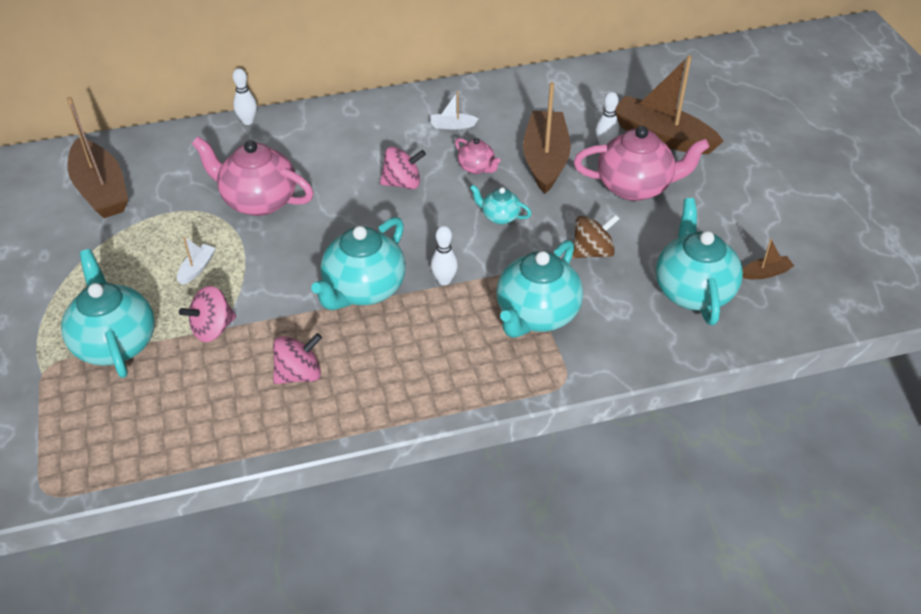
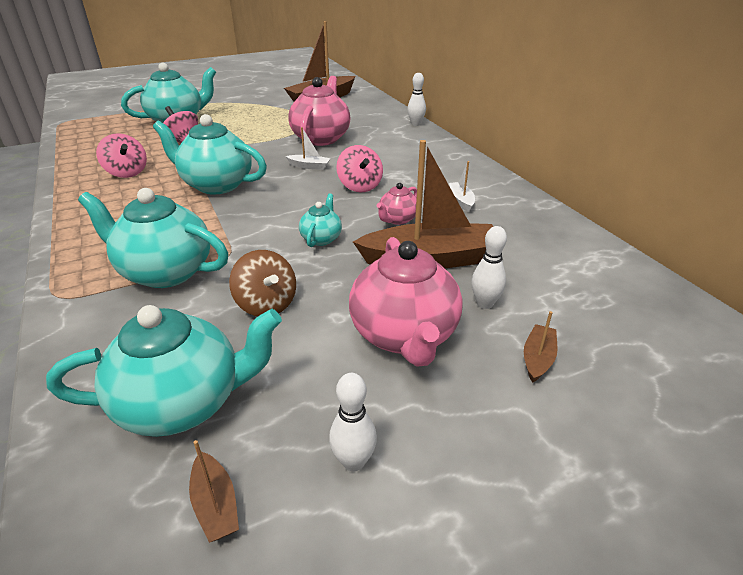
camera: 80 degrees right, 10 degrees down
(197, 268) = (245, 130): white boat -> white boat (309, 166)
(444, 280) = (224, 218): white bowling pin -> white bowling pin (353, 461)
(662, 136) = (537, 358): brown boat -> brown boat, size x0.43

